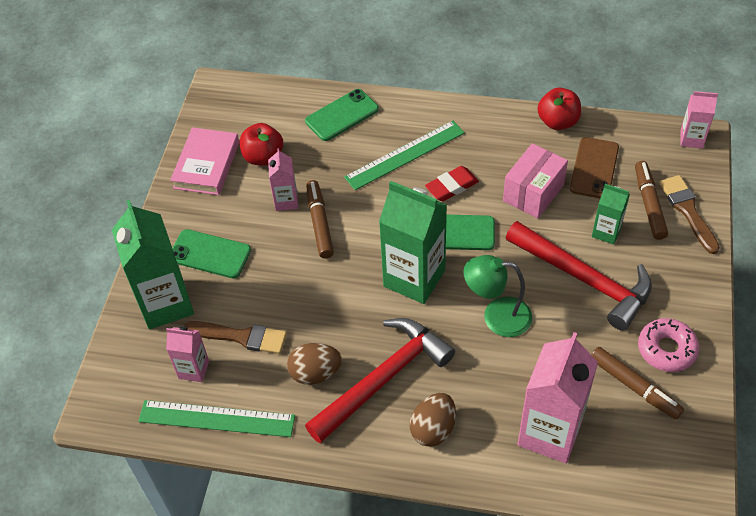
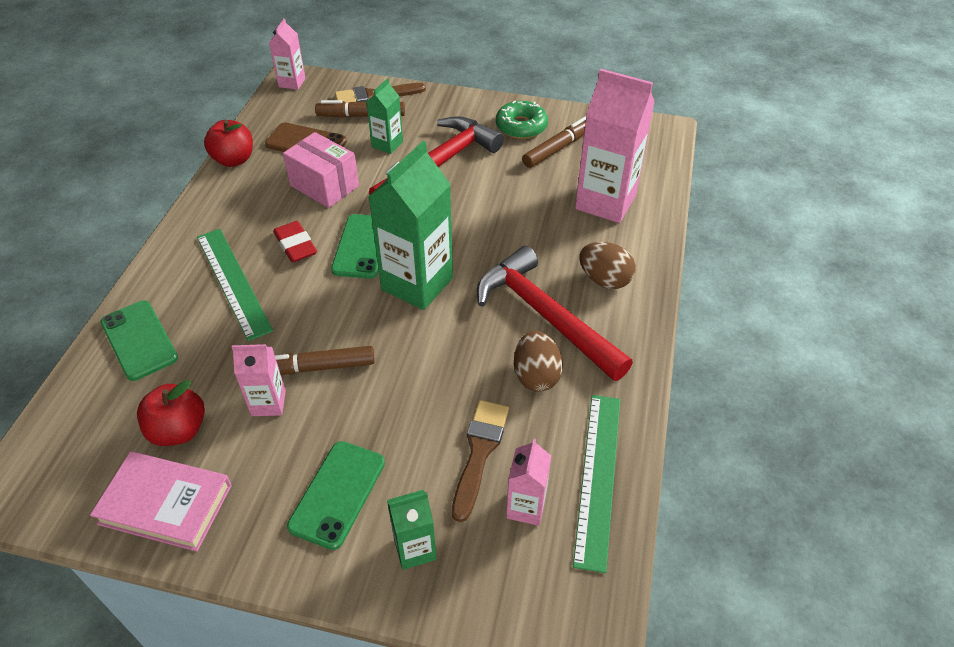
camera: 90 degrees left, 5 degrees down
(166, 304) = (415, 549): green carton -> green carton, size x0.52
(497, 316) = (475, 225): green lamp -> none
(666, 349) = (521, 126): pink donut -> green donut

